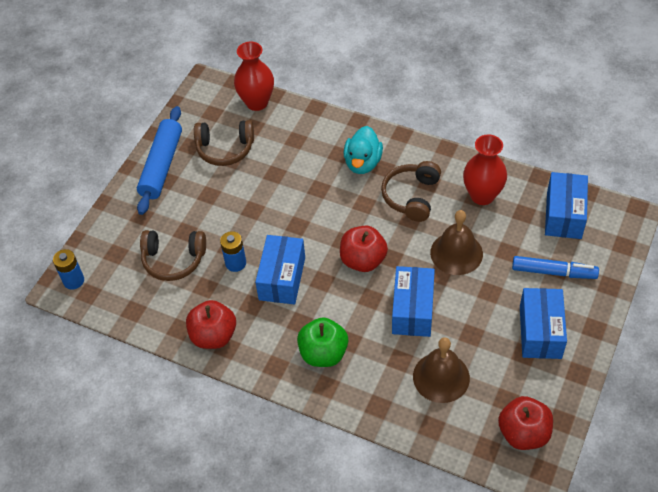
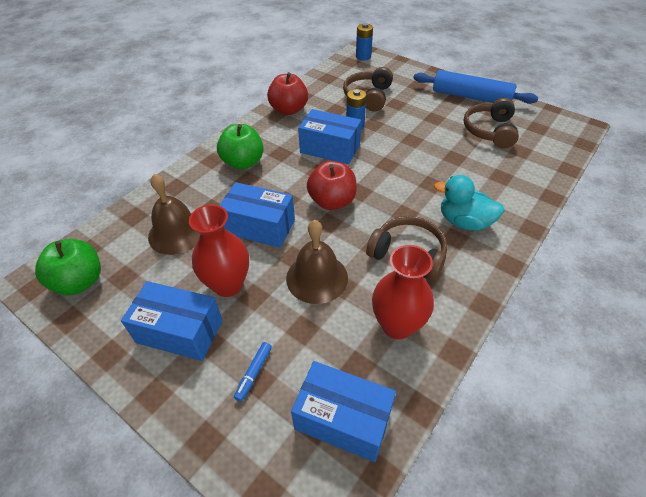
camera: 100 degrees right, 5 degrees down
(257, 102) = (555, 156): red vase -> red vase (228, 284)
(523, 433) = (80, 282): red apple -> green apple
(553, 272) = (254, 373): blue marker -> blue marker, size x0.55

